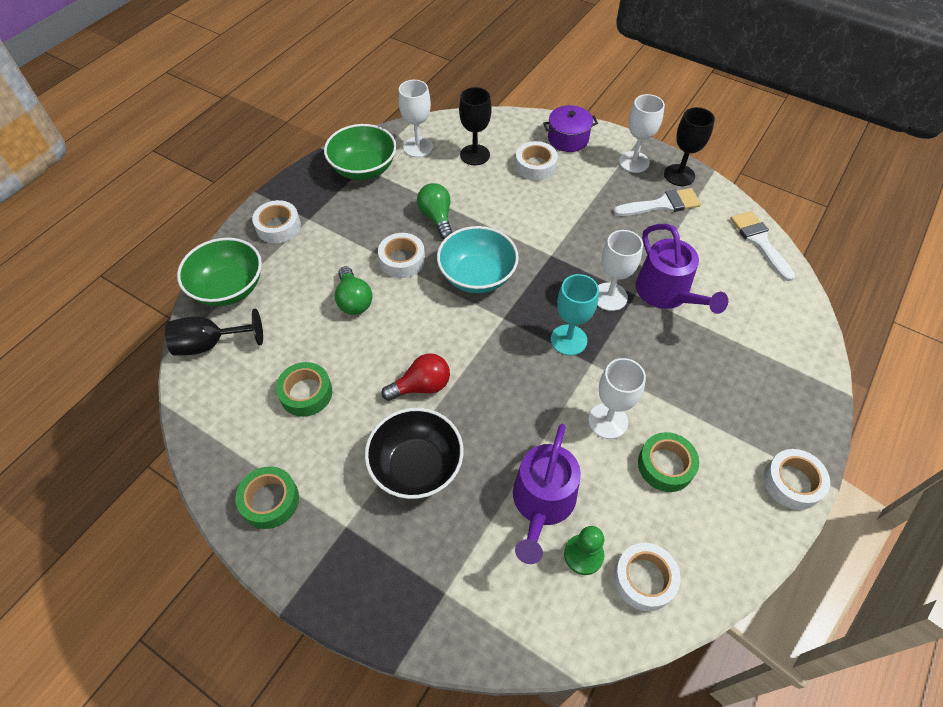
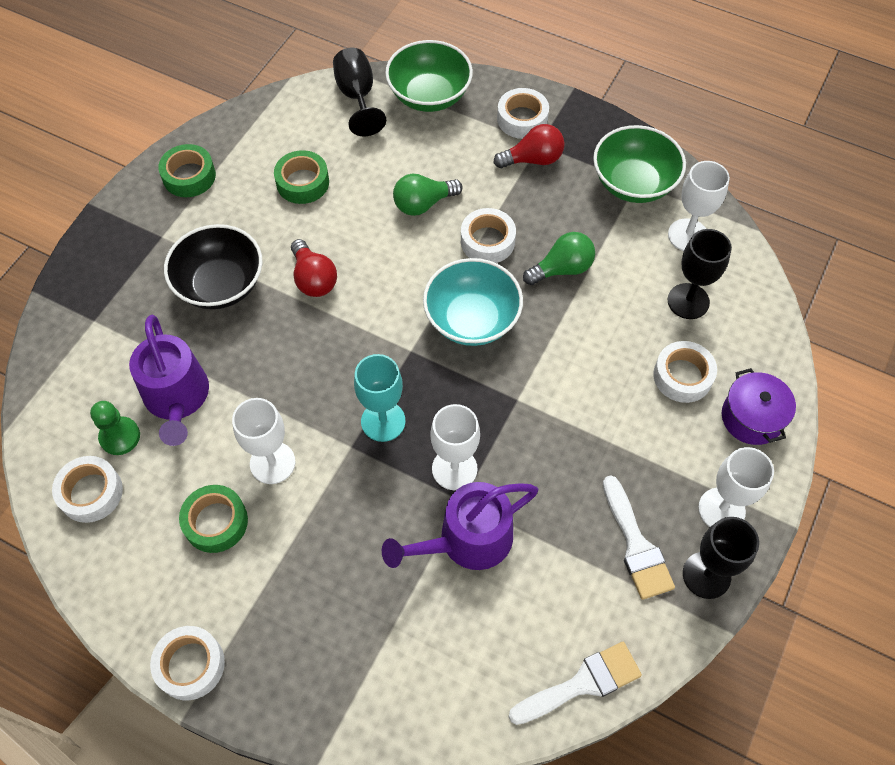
camera: 85 degrees right, 5 degrees up
(324, 224) = (533, 159): none -> red light bulb
(542, 502) = (177, 398): purple watering can -> purple watering can turned 120 degrees counterclockwise

